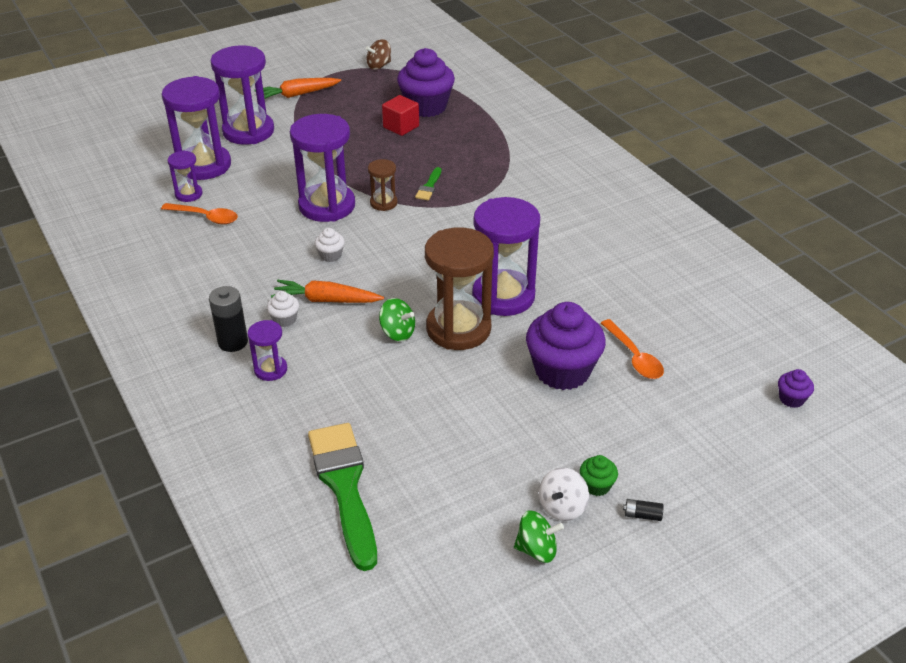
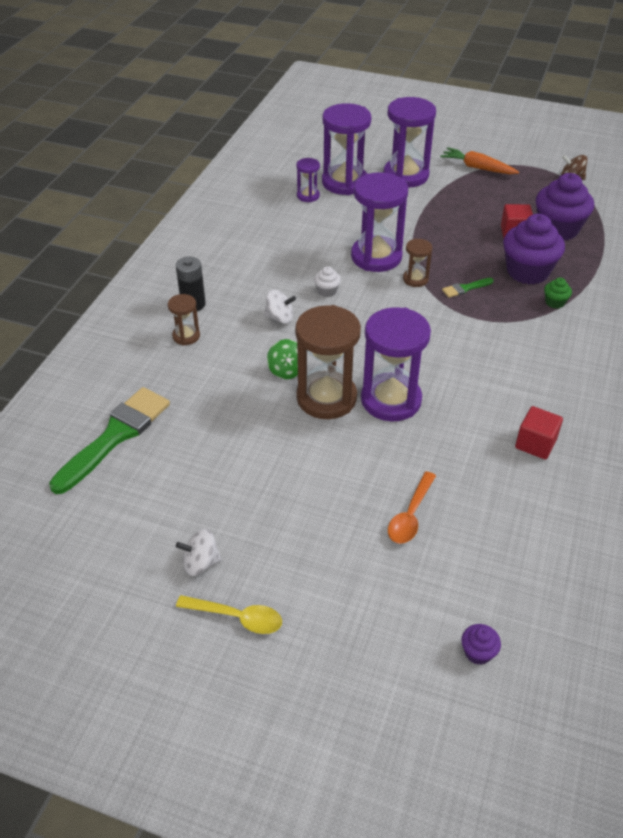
camera: 50 degrees right, 5 degrees up
(205, 217) = (295, 216): orange spoon -> none
(270, 369) = (186, 336): purple hourglass -> brown hourglass
(284, 319) = (239, 312): white cupcake -> none
(326, 300) = (280, 318): orange carrot -> white spinning top
(537, 549) = (146, 572): green spinning top -> none
(562, 371) = (345, 481): purple cupcake -> purple cupcake (527, 271)
(596, 486) = (241, 571): green cupcake -> green cupcake (554, 302)
(630, 255) = (535, 444): none -> red cube
(642, 515) = (236, 617): black battery -> yellow spoon

